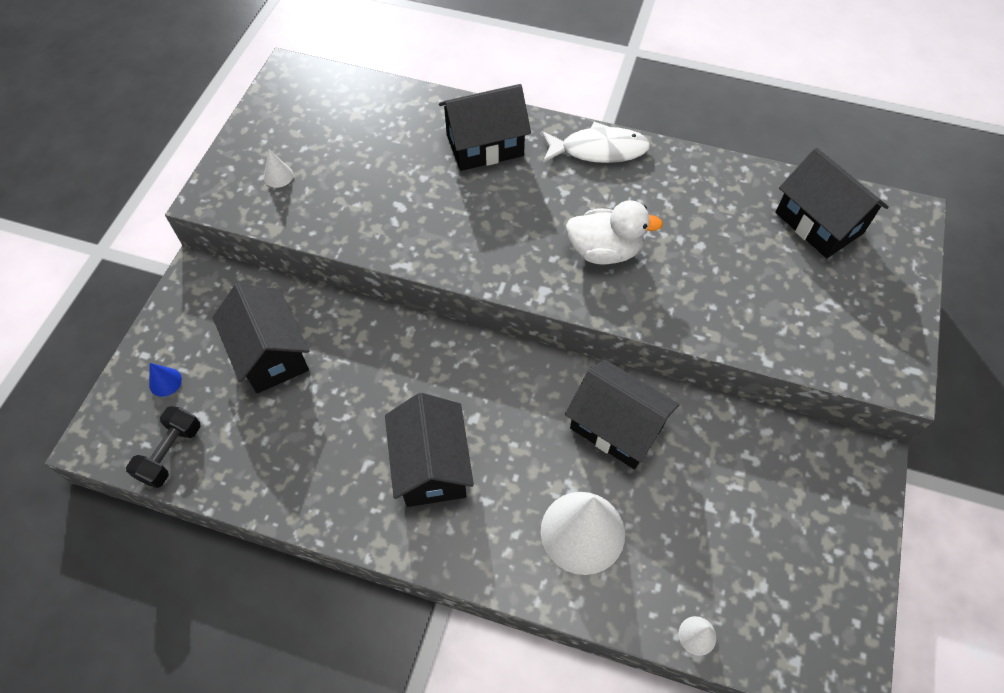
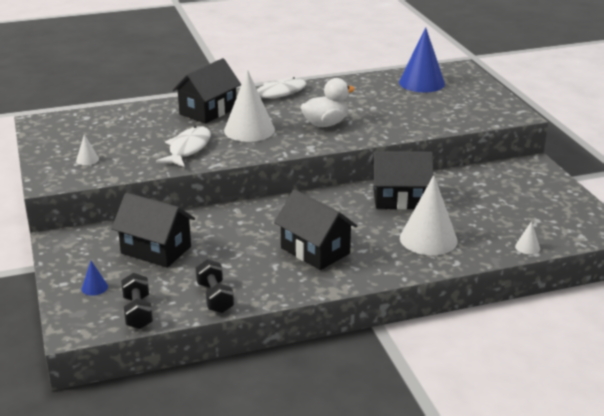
camera: 35 degrees left, 30 degrees down
(260, 480) = (215, 297): none -> black dumbbell
(399, 214) = (188, 149): none -> white fish
(500, 213) = (249, 130): none -> white cone
(819, 223) = (421, 83): black house -> blue cone

